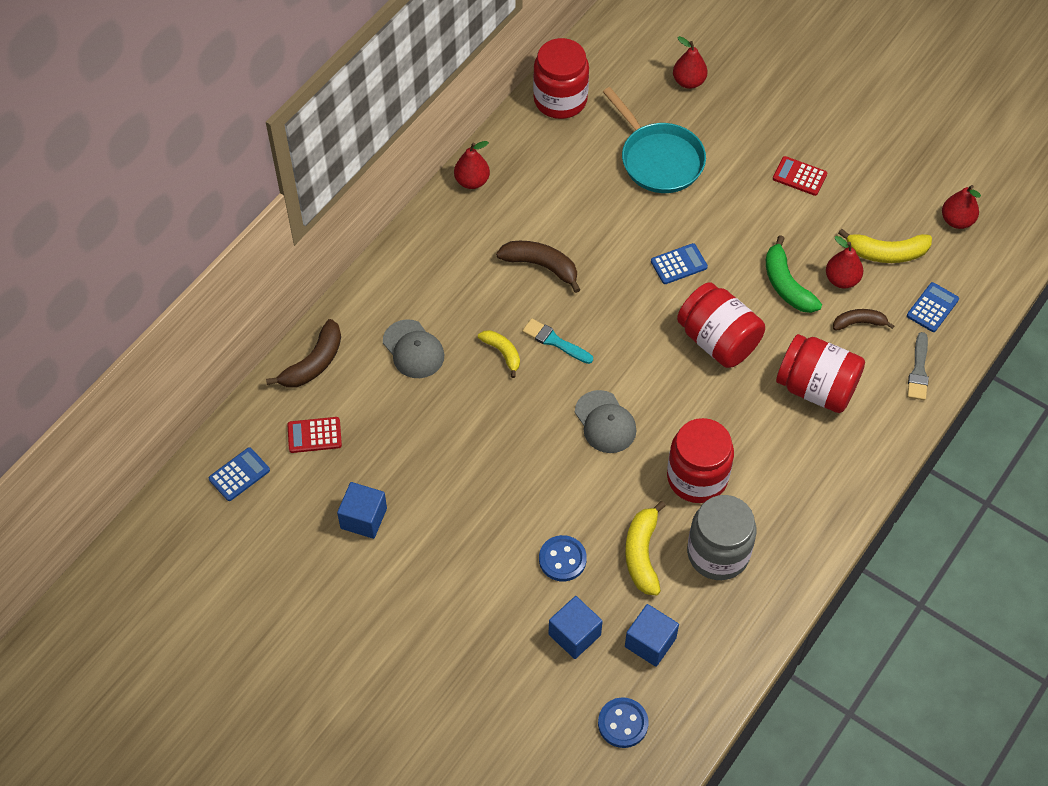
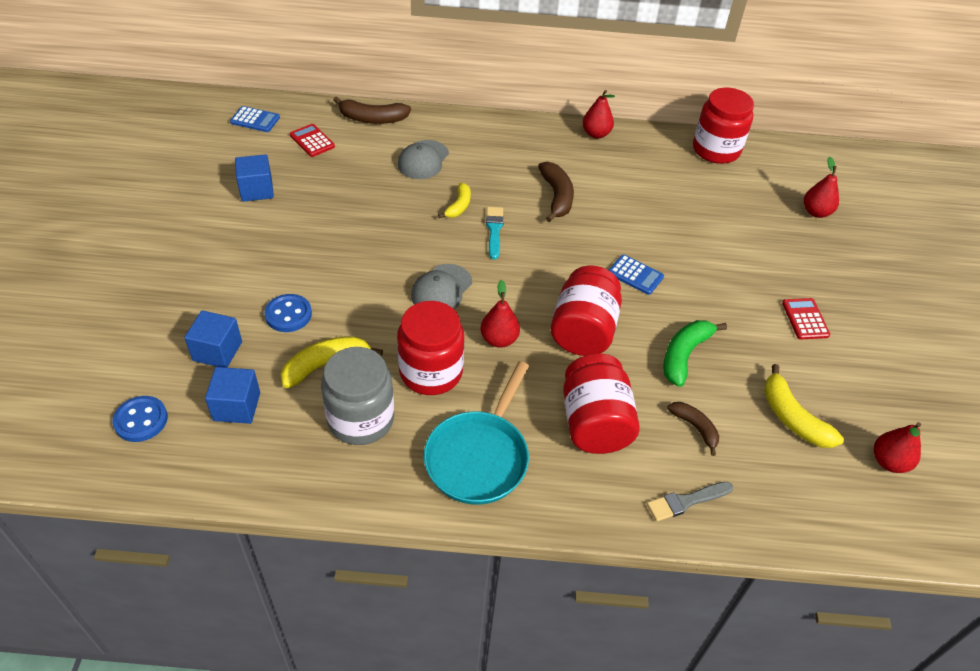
camera: 55 degrees right, 10 degrees down
(658, 159) = (723, 223): turquoise pan -> turquoise pan (479, 456)
(841, 279) = (729, 394): red pear -> red pear (499, 339)
(932, 307) = (769, 483): blue calculator -> none

